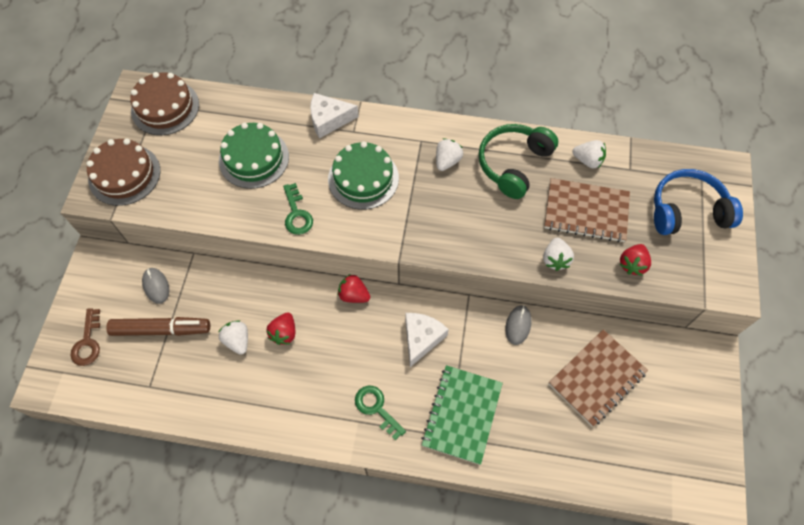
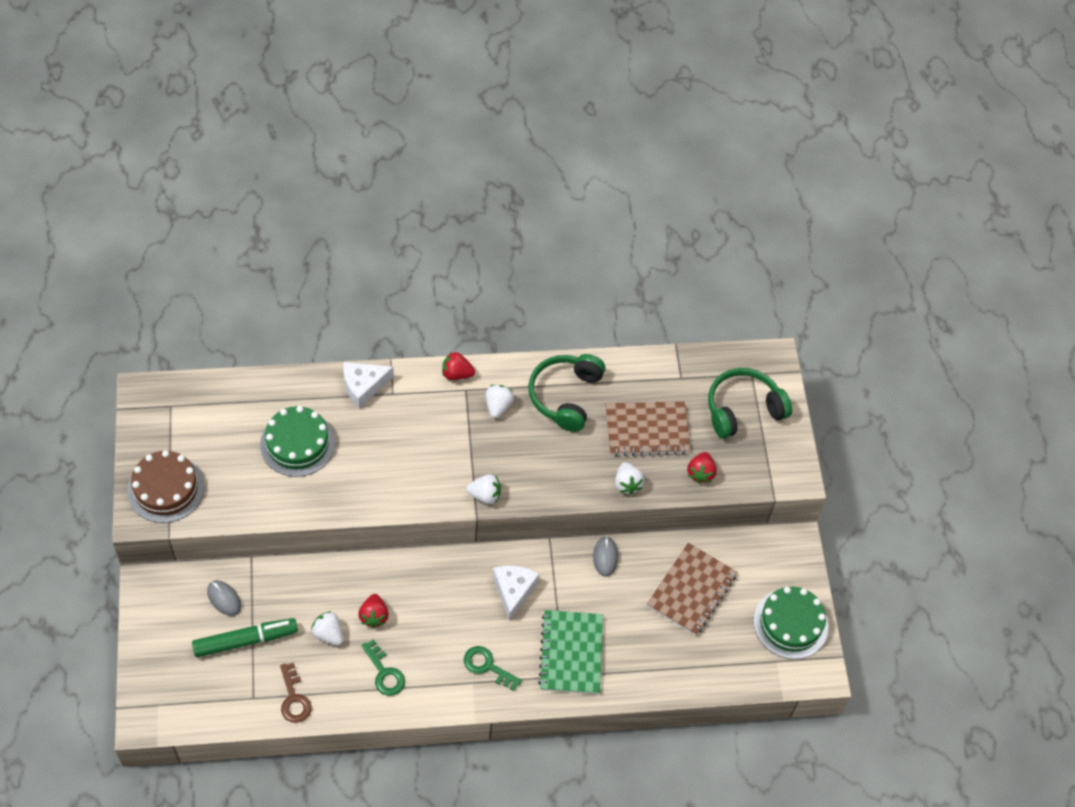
camera: 20 degrees left, 5 degrees down
(88, 342) = (172, 670): brown key -> brown key (294, 698)
(161, 329) = (245, 640): brown marker -> green marker
(165, 107) = (182, 407): brown cake -> none
(297, 214) = (361, 492): green key -> green key (384, 673)
(354, 295) = (433, 563): red strawberry -> red strawberry (456, 374)
(363, 178) = (417, 441): green cake -> green cake (790, 623)
(587, 160) = (638, 377): white strawberry -> white strawberry (485, 495)
(687, 210) = (743, 409): blue headphones -> green headphones

